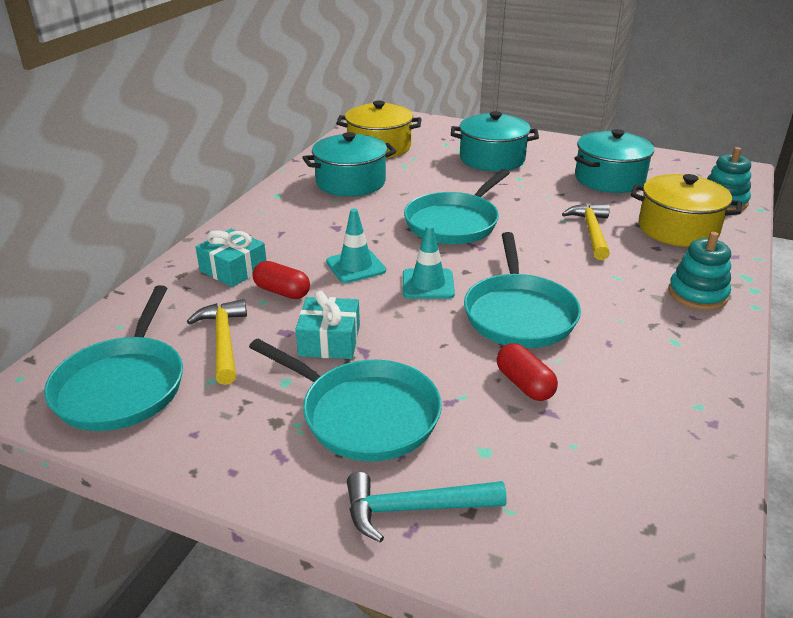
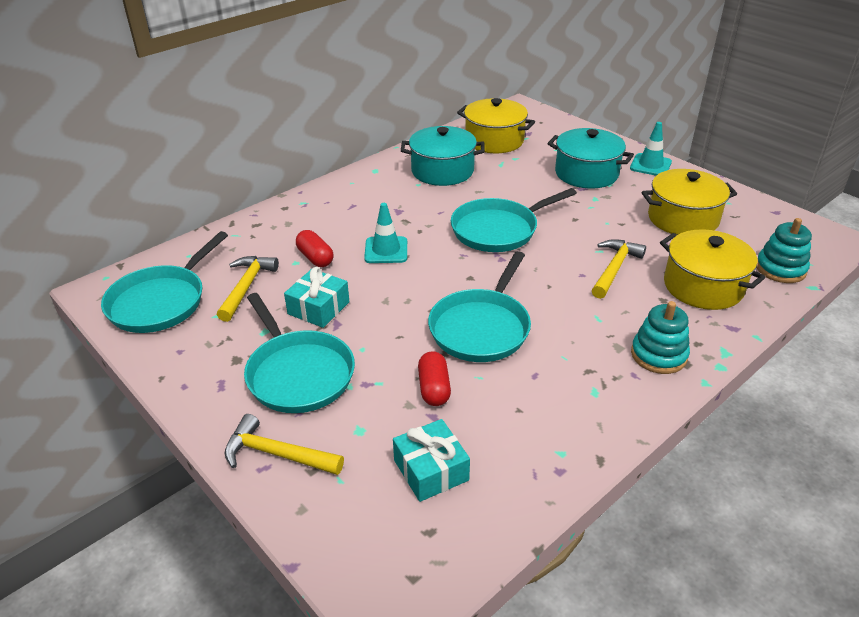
camera: 25 degrees right, 5 degrees up
(233, 269) = (295, 229): turquoise gift -> turquoise gift (431, 470)
(414, 509) = (277, 454): turquoise hammer -> yellow hammer
(428, 284) = (429, 281): turquoise traffic cone -> turquoise traffic cone (650, 165)
(609, 179) = (682, 219): turquoise pot -> yellow pot

